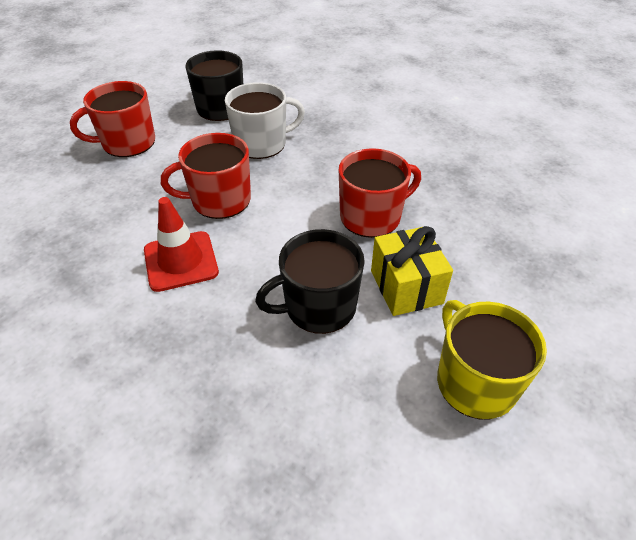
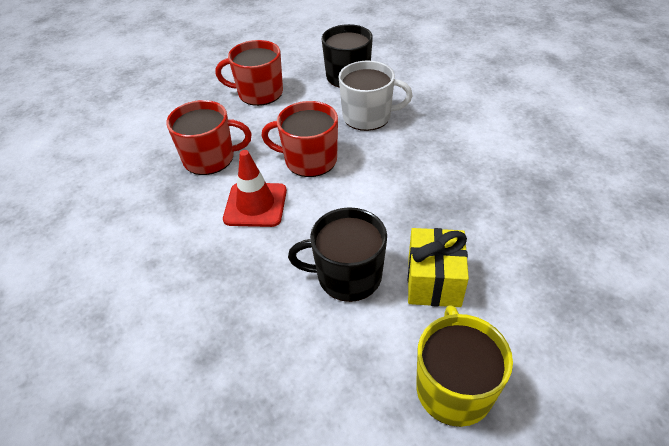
camera: 25 degrees right, 0 degrees up
(372, 217) = (434, 207): red mug -> red mug (210, 158)

